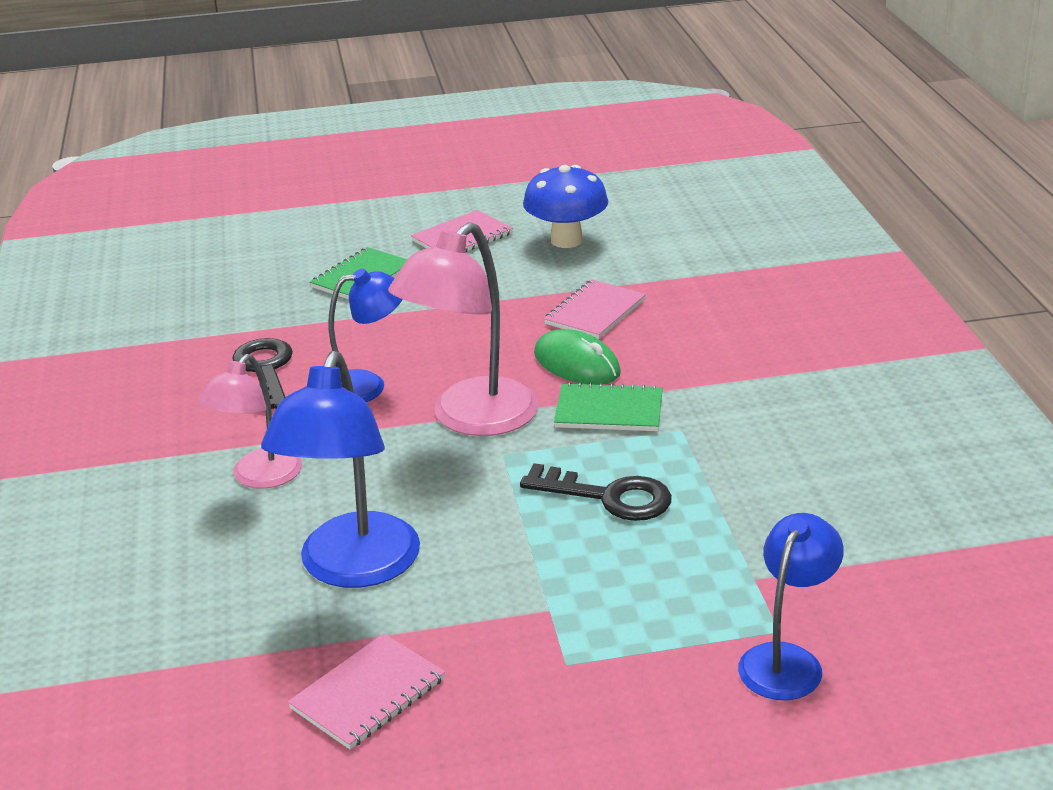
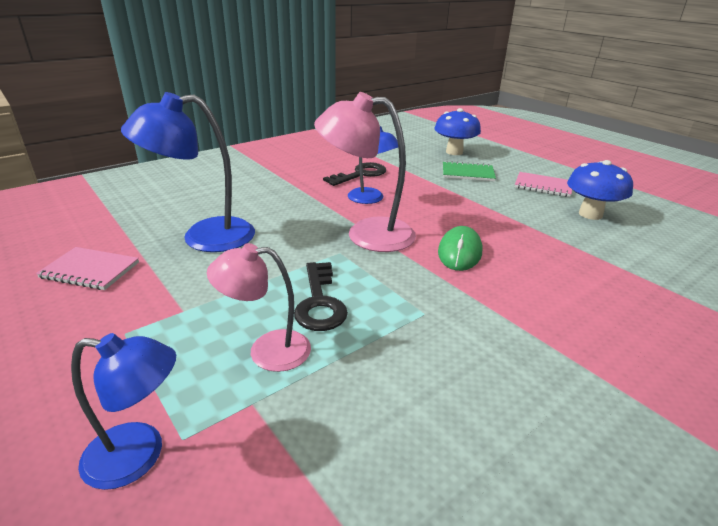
camera: 60 degrees right, 0 degrees up
(259, 477) = (271, 195): pink lamp -> pink lamp (267, 350)
(270, 259) = (454, 152): none -> blue mushroom
(595, 312) = (525, 243): pink notebook -> none
(609, 411) = (419, 277): green notebook -> none

